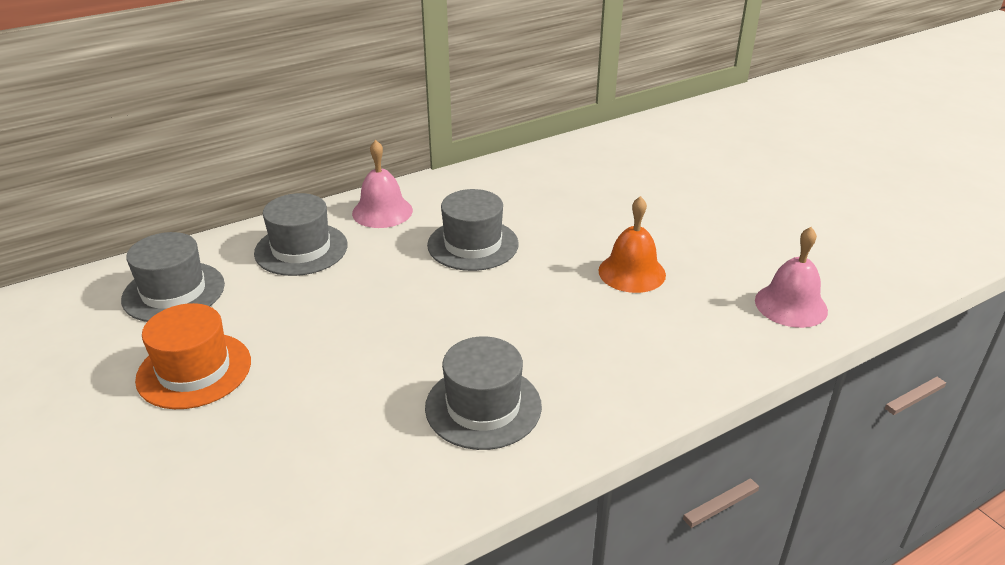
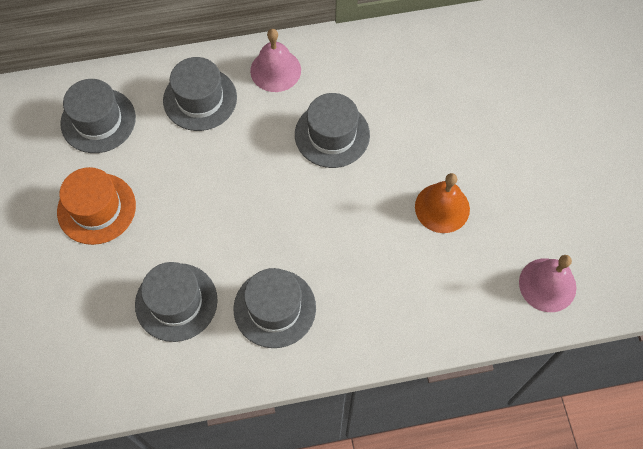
camera: 20 degrees right, 30 degrees up
(343, 435) = (176, 302): none -> grey hat

